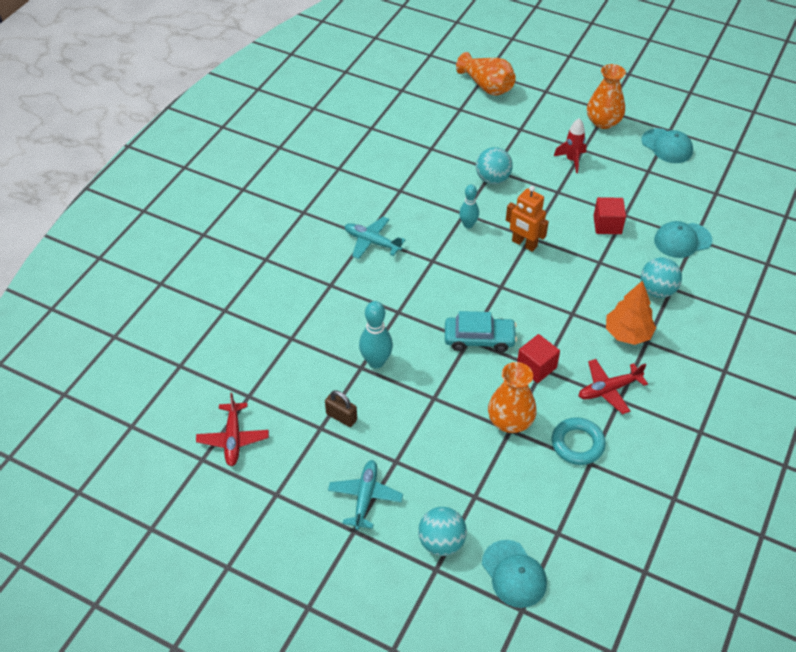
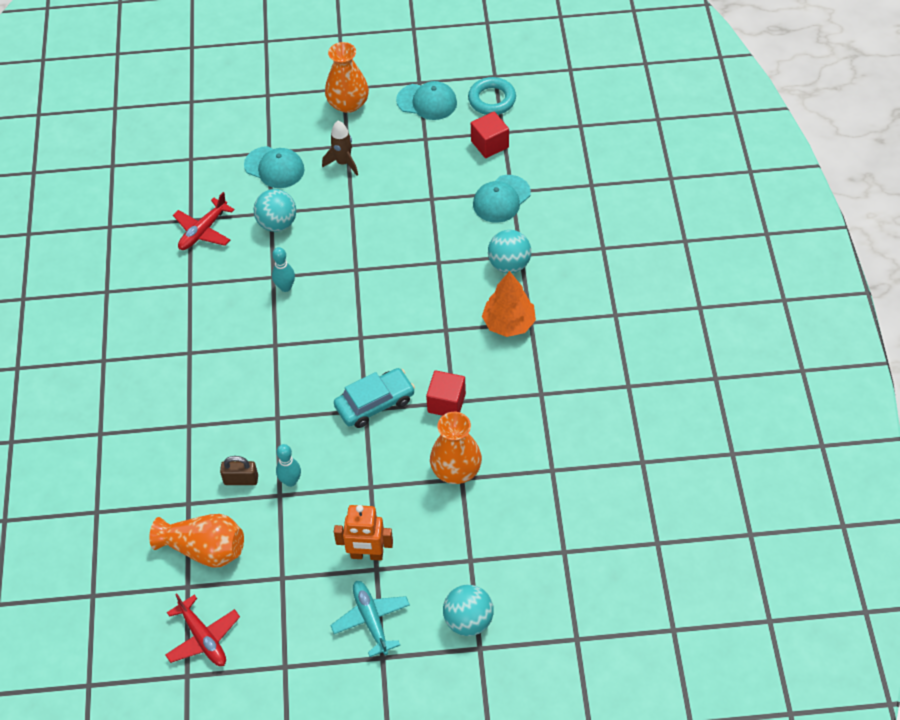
camera: 30 degrees left, 5 degrees up
(341, 417) = (295, 555): brown padlock -> brown padlock (241, 480)
(372, 242) = (199, 356): turquoise plane -> none
(376, 362) = (290, 481): turquoise bowling pin -> turquoise bowling pin, size x0.66
(487, 86) = (201, 118): orange vase -> orange vase (205, 549)
(514, 574) = (550, 611): turquoise cap -> turquoise cap (274, 167)
(524, 244) = (354, 280): orange robot -> orange robot (367, 555)
(572, 160) = (343, 163): red rocket -> brown rocket
(577, 444) = (530, 458): turquoise ring -> turquoise ring (492, 99)
(607, 225) = (421, 218): red cube -> red cube (489, 144)
(608, 389) = (525, 389): red plane -> red plane (203, 231)

